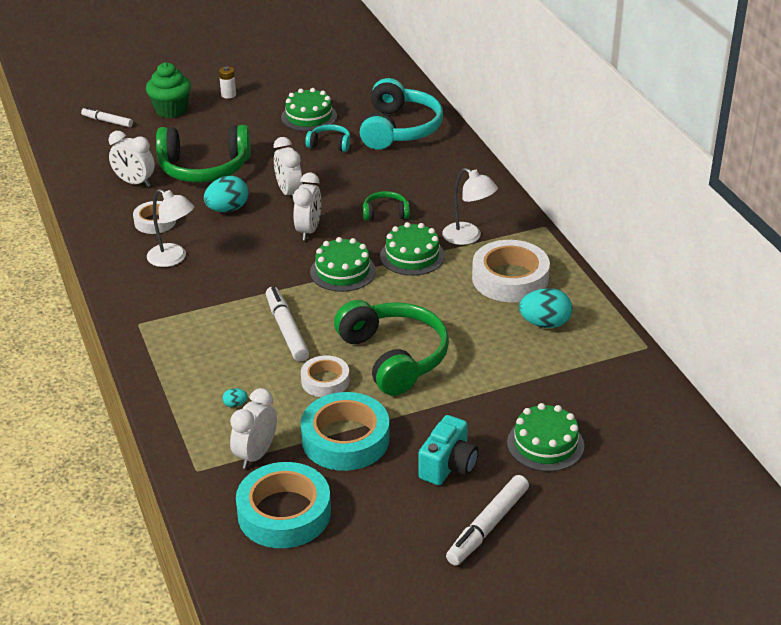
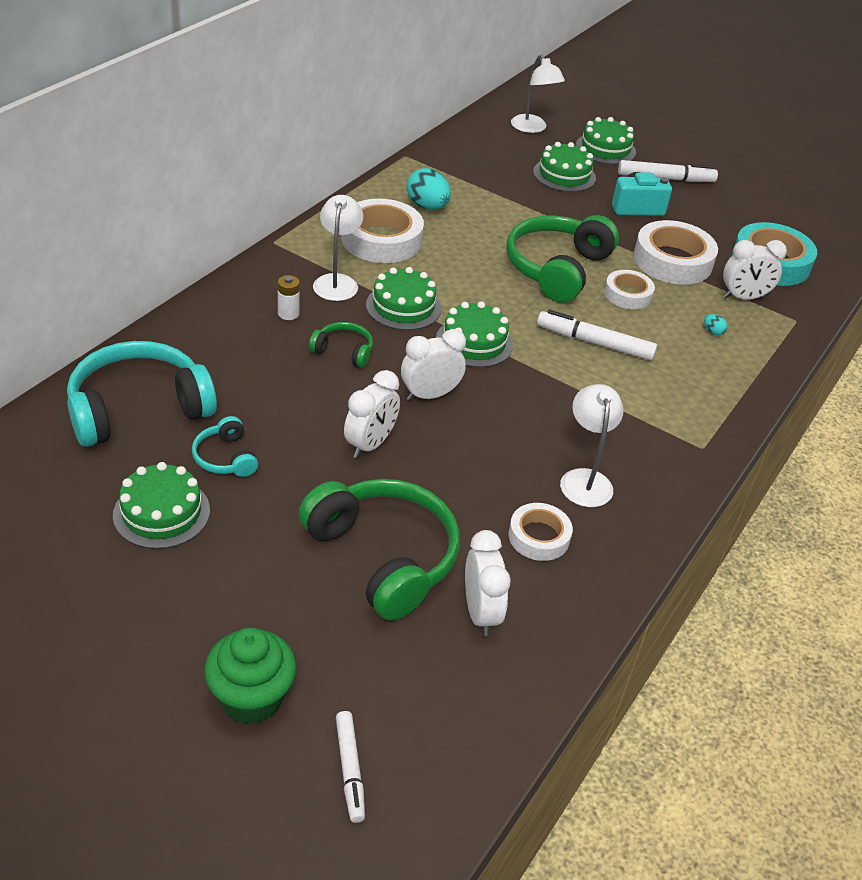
camera: 130 degrees left, 5 degrees up
(227, 209) = (452, 482): turquoise egg -> none
(228, 95) = (150, 647): white battery -> white battery (288, 314)
(286, 329) = (594, 343): white marker -> white marker turned 75 degrees clockwise
(345, 439) = (672, 261): turquoise tape -> white tape
(385, 213) = (343, 351): green headphones -> green headphones turned 150 degrees clockwise
(582, 510) = (605, 149): none -> green cake
(661, 470) = (532, 128): none -> white lamp

